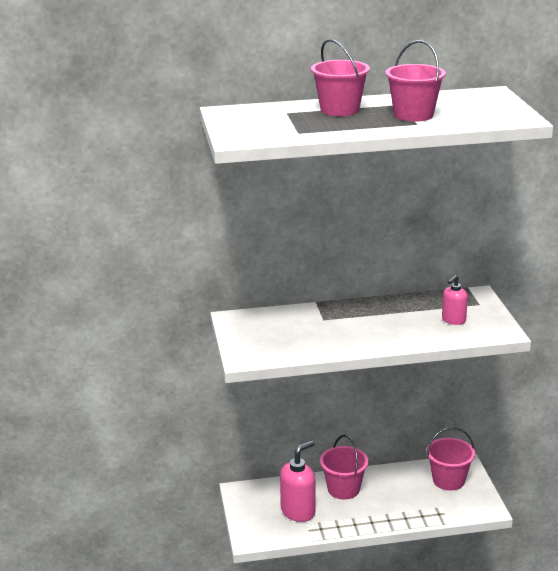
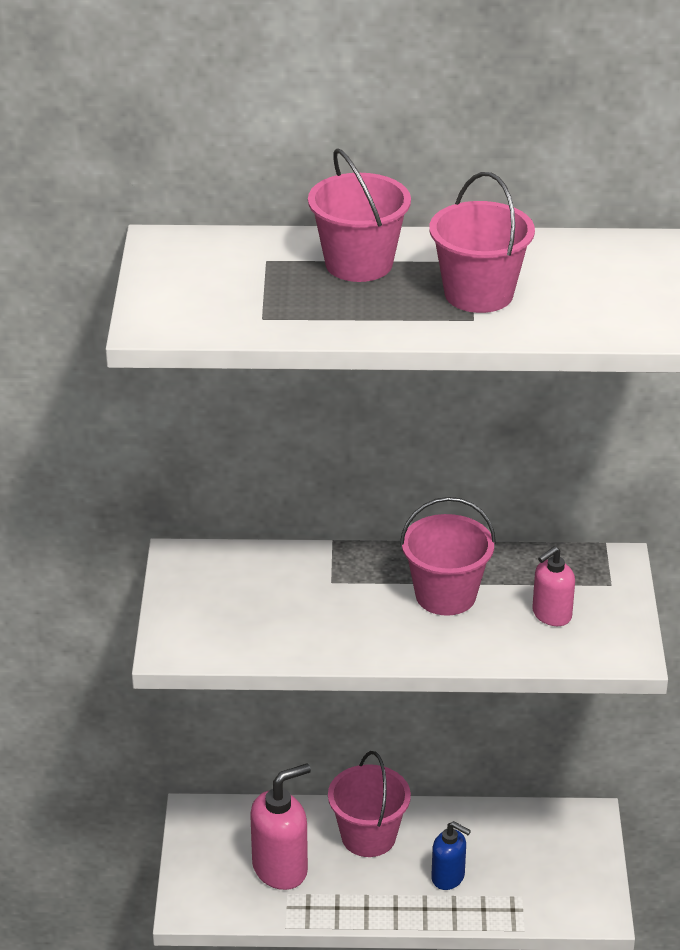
camera: 10 degrees right, 10 degrees up
(396, 503) = (448, 877): none -> blue soap dispenser
(448, 480) = (551, 846): pink bucket -> pink bucket (445, 595)

